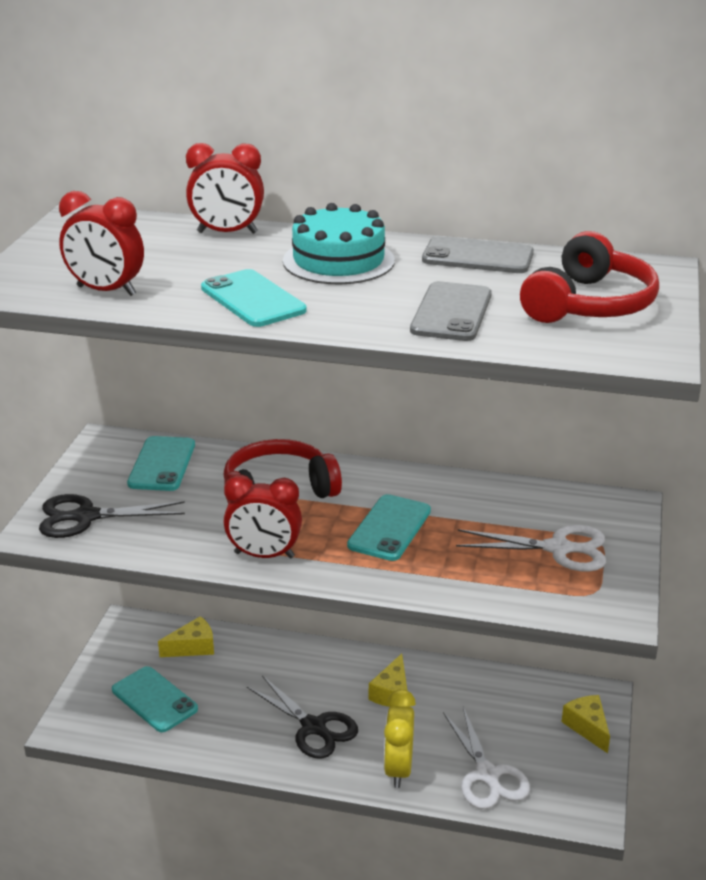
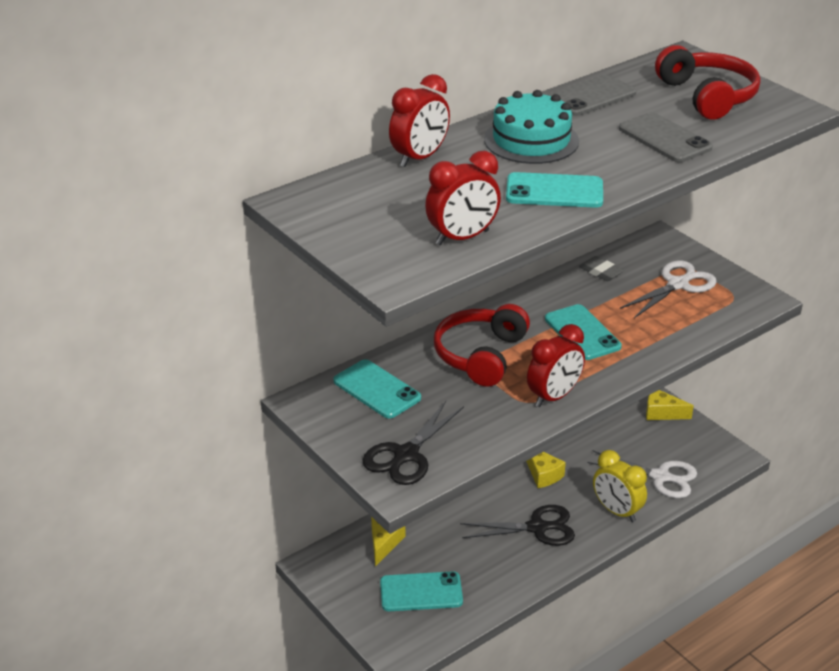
camera: 50 degrees left, 5 degrees up
(509, 496) = (601, 272): none -> grey eraser

